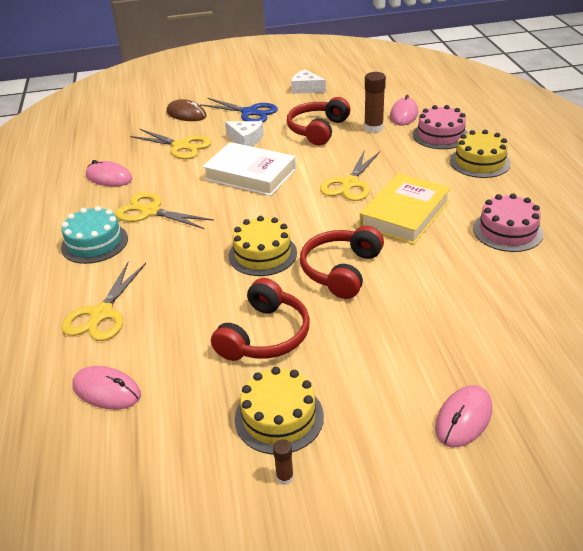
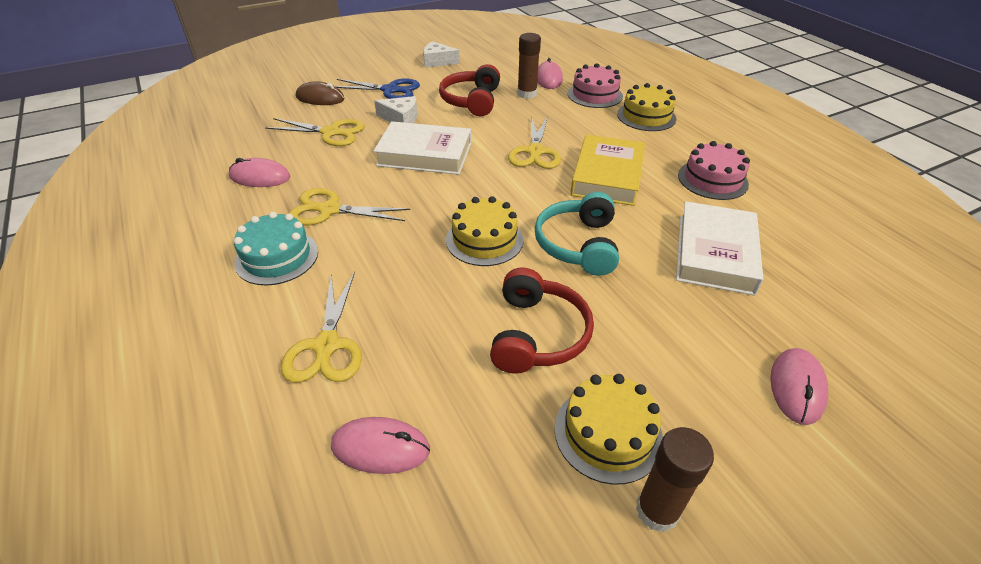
camera: 20 degrees left, 5 degrees up
(285, 477) = (657, 510): brown glue stick -> brown glue stick, size x1.98
(341, 270) = (578, 244): red headphones -> turquoise headphones
(463, 297) = (715, 253): none -> white book

